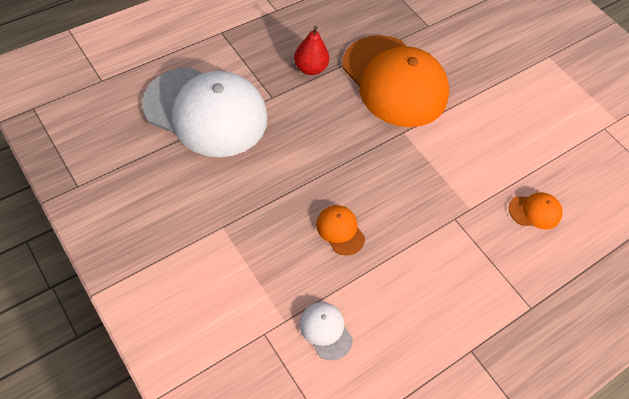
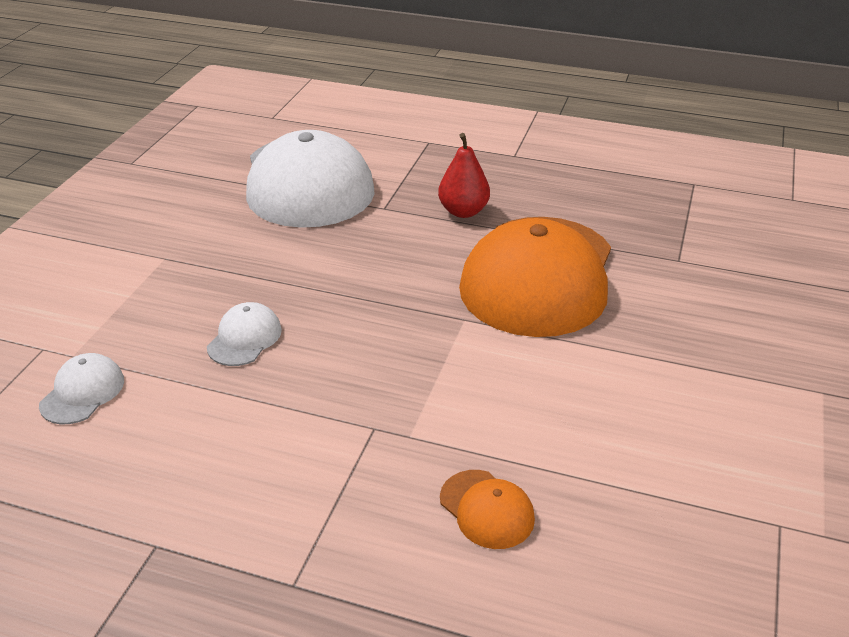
camera: 60 degrees right, 20 degrees down
(340, 230) = (244, 338): orange cap -> white cap

